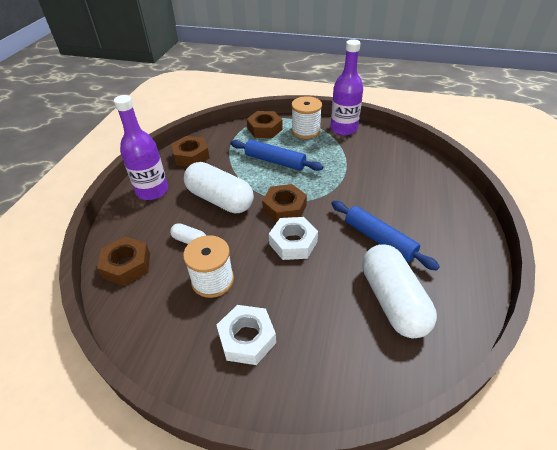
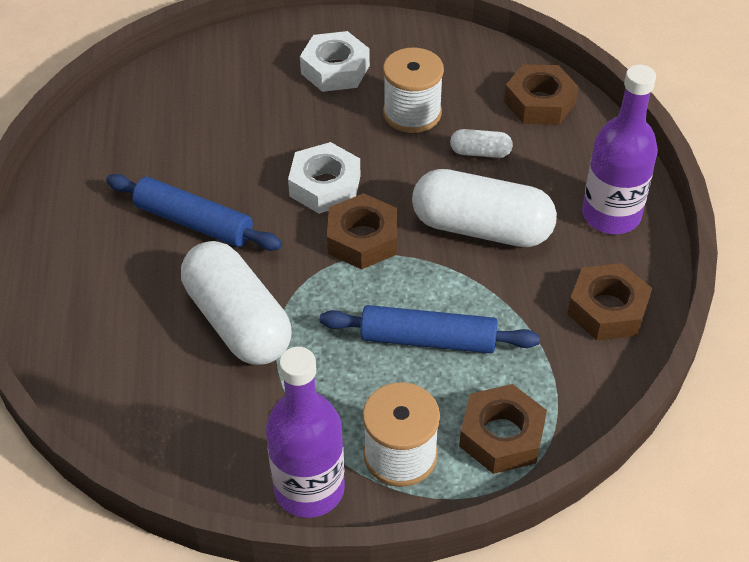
camera: 160 degrees right, 5 degrees up
(392, 300) = (169, 145): white capsule -> white capsule (238, 321)

